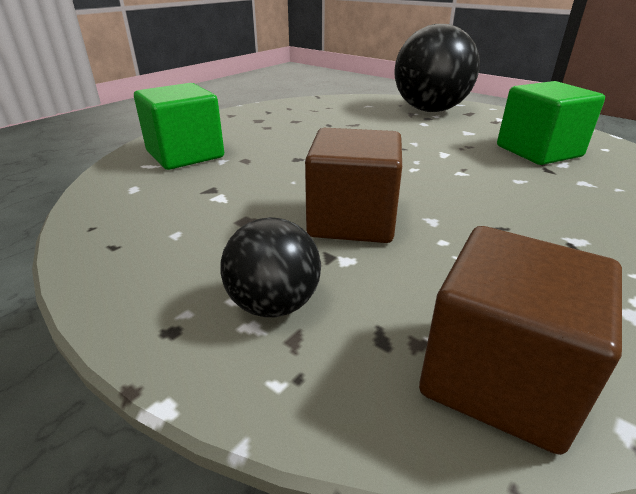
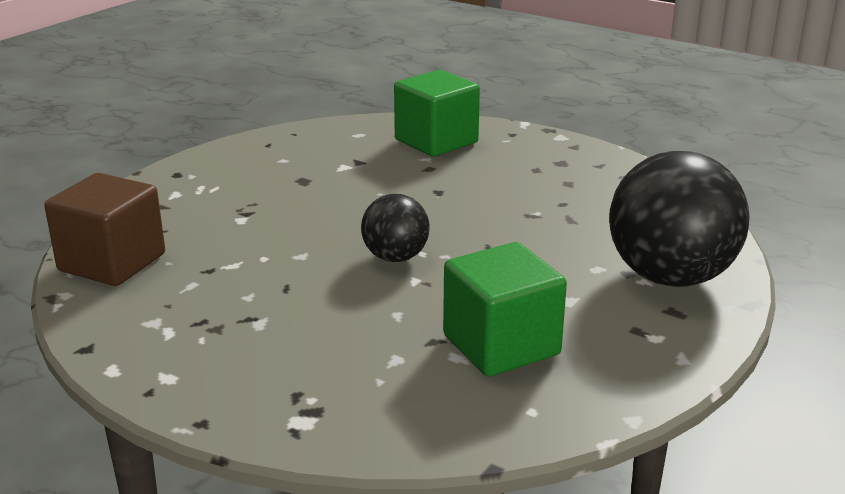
camera: 85 degrees right, 5 degrees down
(274, 304) = (193, 198): black ball -> black ball (395, 257)
(352, 220) = (301, 220): brown cube -> none

